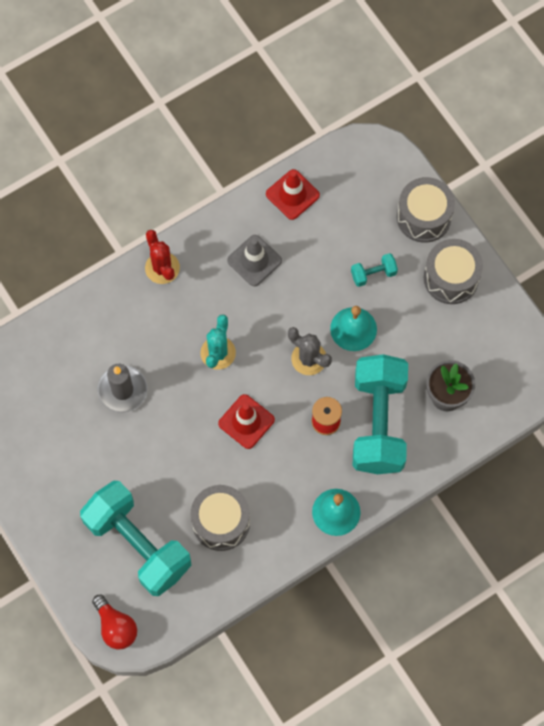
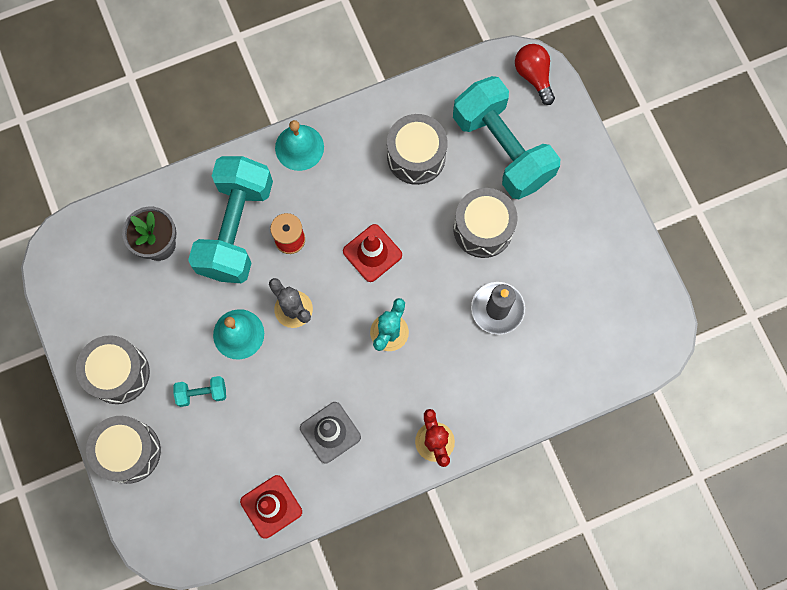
camera: 170 degrees left, 5 degrees up
(146, 462) = (483, 229): none -> grey drum

